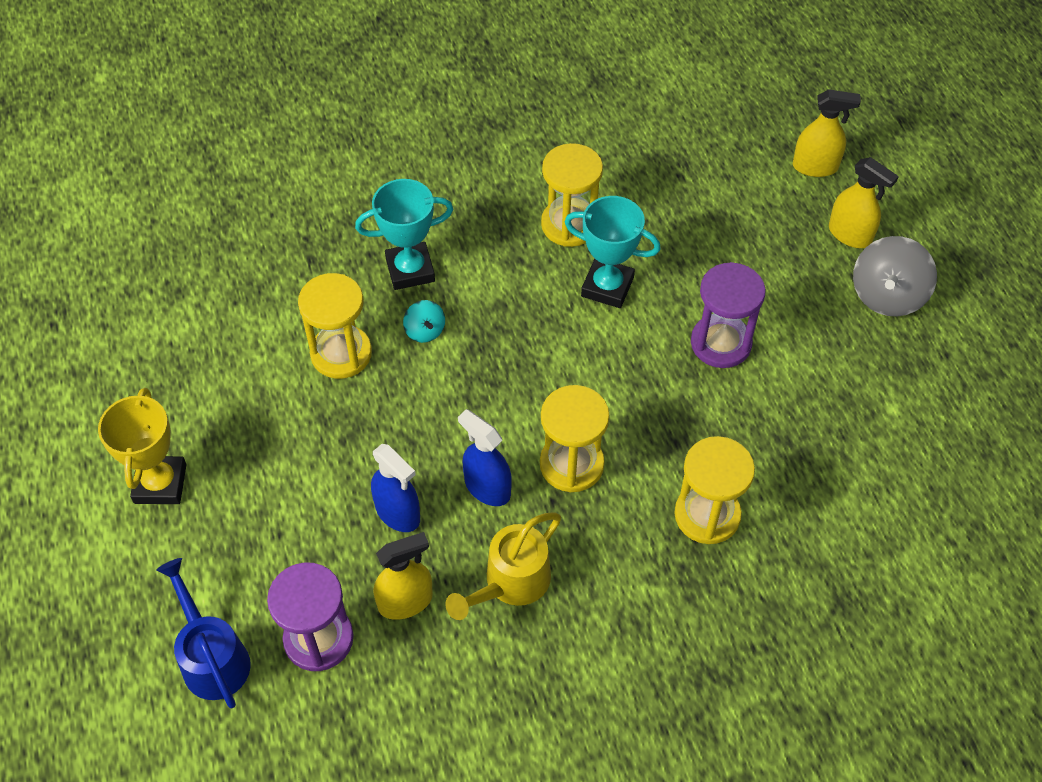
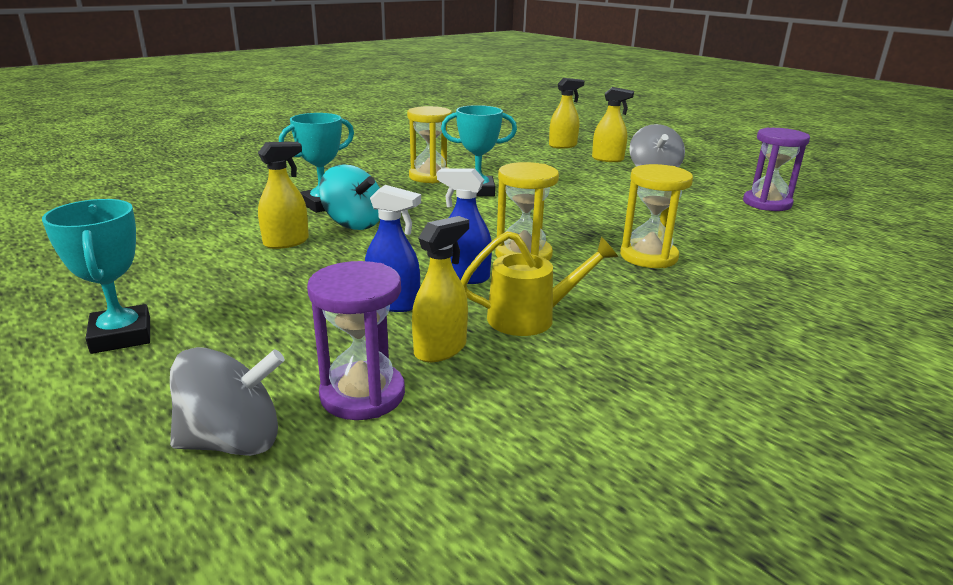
camera: 25 degrees left, 30 degrees down
(160, 484) = (121, 336): yellow trophy -> turquoise trophy
(212, 657) = (233, 441): blue watering can -> grey spinning top
(341, 353) = (286, 242): yellow hourglass -> yellow spray bottle
(425, 331) = (353, 223): turquoise spinning top -> turquoise spinning top, size x1.88
(510, 583) = (531, 317): yellow watering can -> yellow watering can turned 120 degrees counterclockwise
(721, 343) = (575, 197): purple hourglass -> purple hourglass (767, 203)

